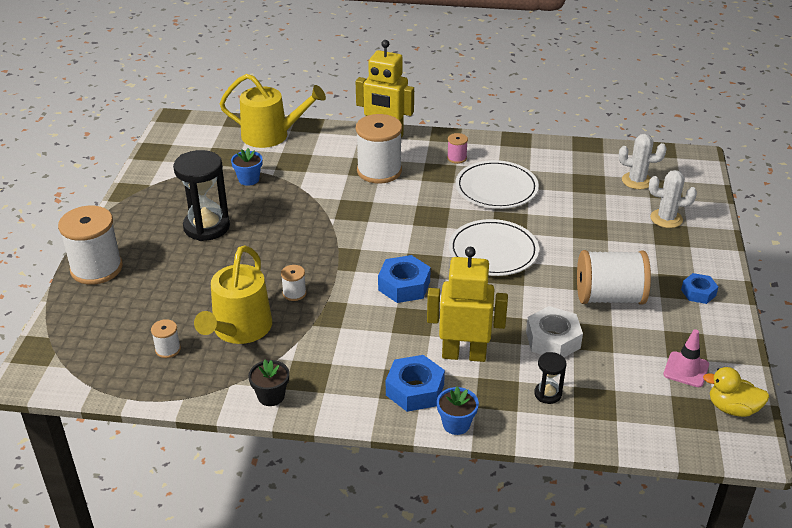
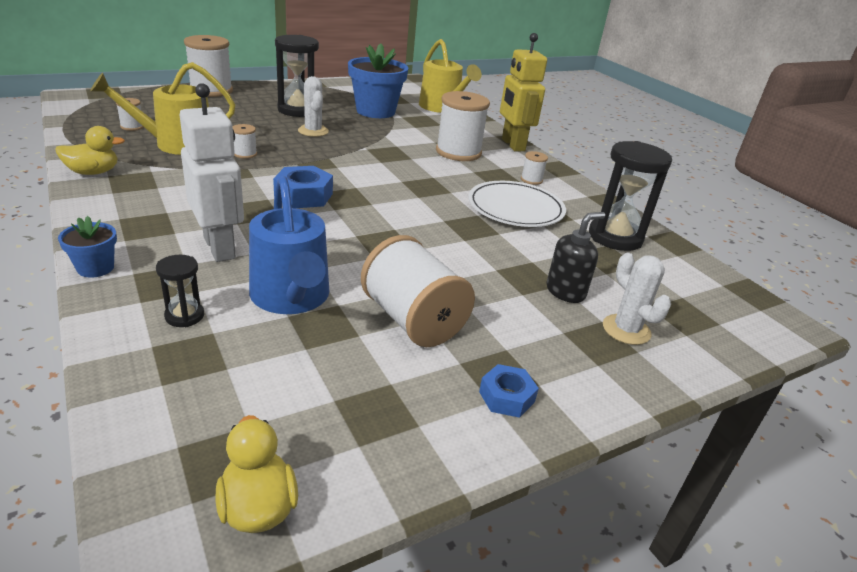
camera: 50 degrees right, 5 degrees down
(249, 179) = (375, 111): blue flower pot -> blue flower pot, size x2.08
(271, 396) = (93, 172): black flower pot -> yellow duck
(415, 390) = (142, 233): blue nut -> none
(456, 158) = (531, 180): pink spool -> white spool
(464, 354) = (220, 248): yellow robot -> white robot
(493, 251) = (410, 228): white plate -> none
(553, 340) = (291, 297): white nut -> blue watering can
(565, 165) = (615, 237): none -> black hourglass
(615, 221) = (565, 292): none -> black soap dispenser
(637, 181) = (664, 290): white cactus -> white cactus (313, 131)
(686, 369) = (318, 427): pink traffic cone -> none

